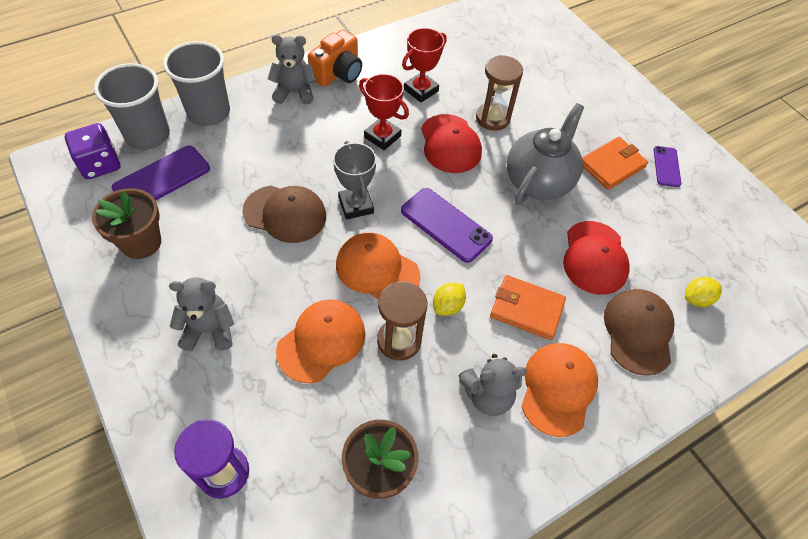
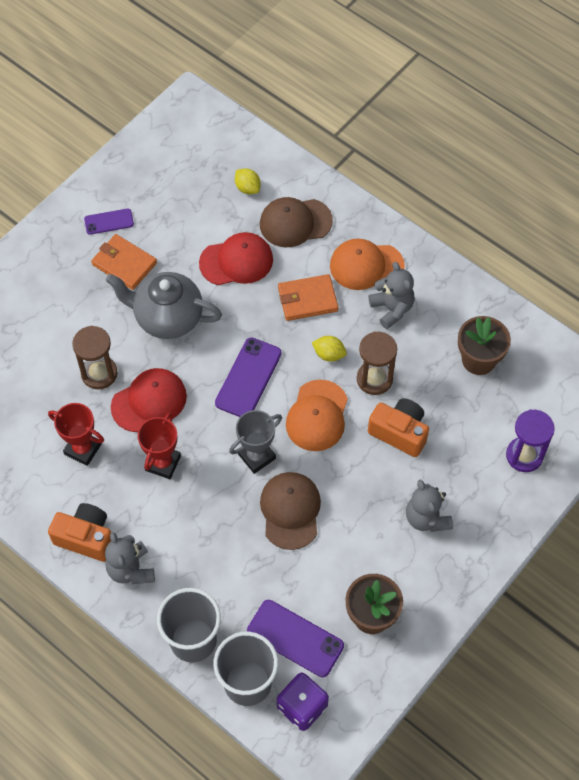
camera: 105 degrees left, 5 degrees up
(321, 341) = (399, 432): orange cap -> orange camera
(526, 309) = (307, 299): orange wallet -> orange wallet turned 75 degrees clockwise

